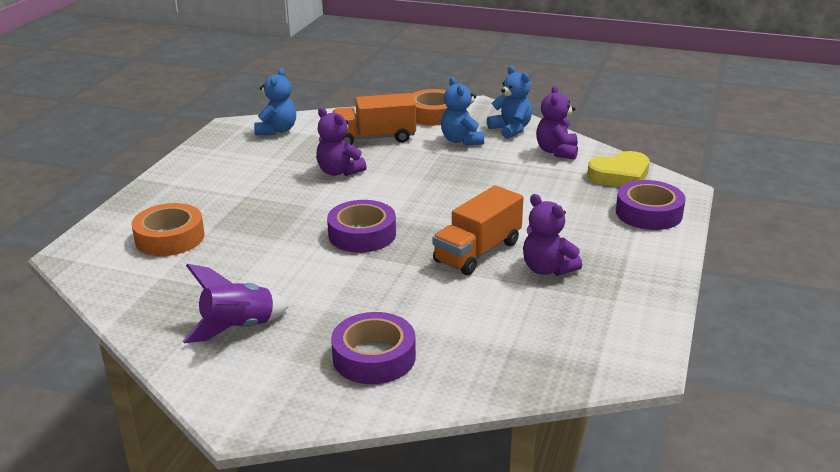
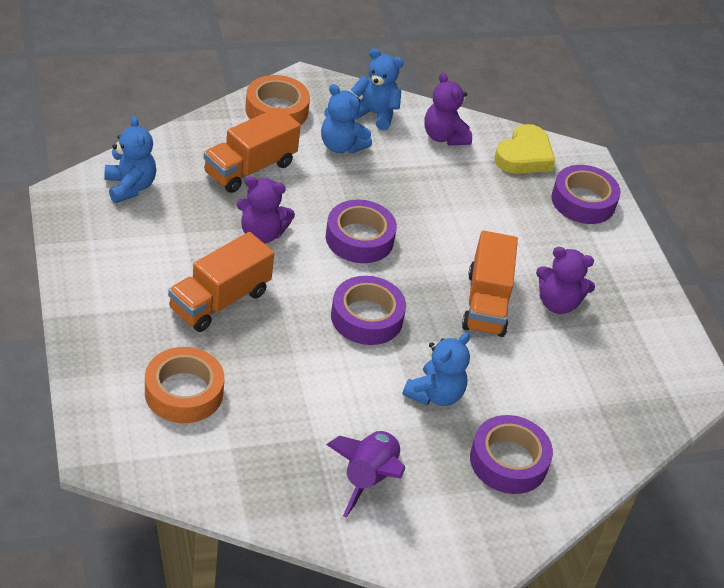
camera: 40 degrees left, 15 degrees up
(261, 198) = (220, 300): none -> orange truck
(361, 294) = (435, 394): none -> blue teddy bear
(413, 190) = (359, 238): none -> purple tape

